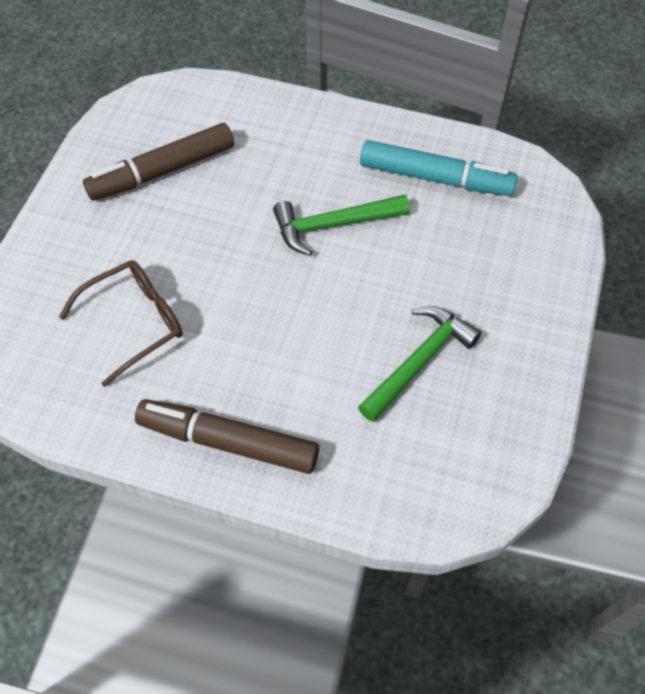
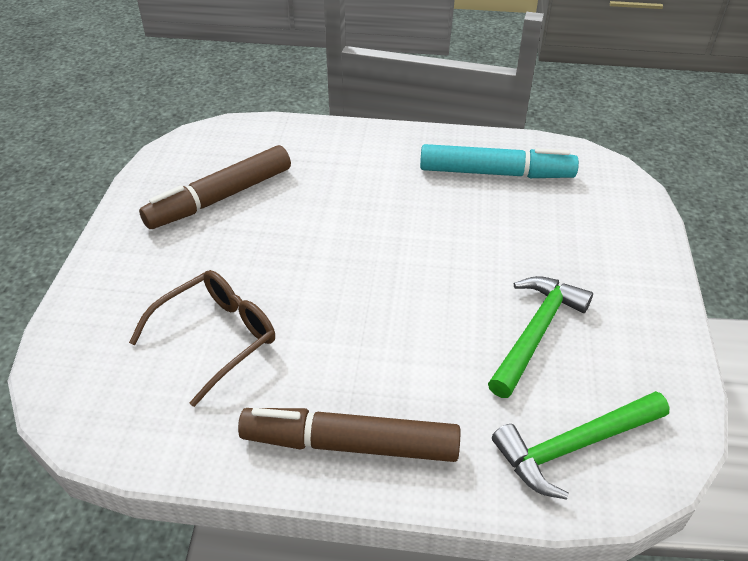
camera: 10 degrees left, 15 degrees down
(334, 225) = (408, 223): green hammer -> green hammer (574, 446)

